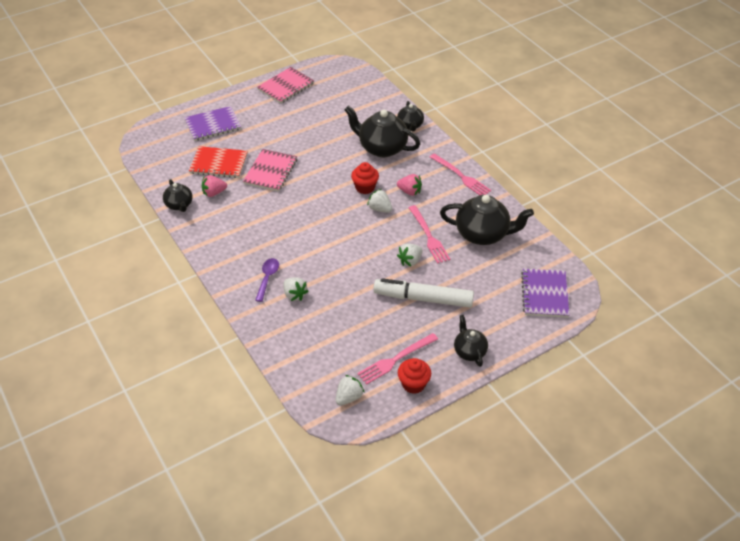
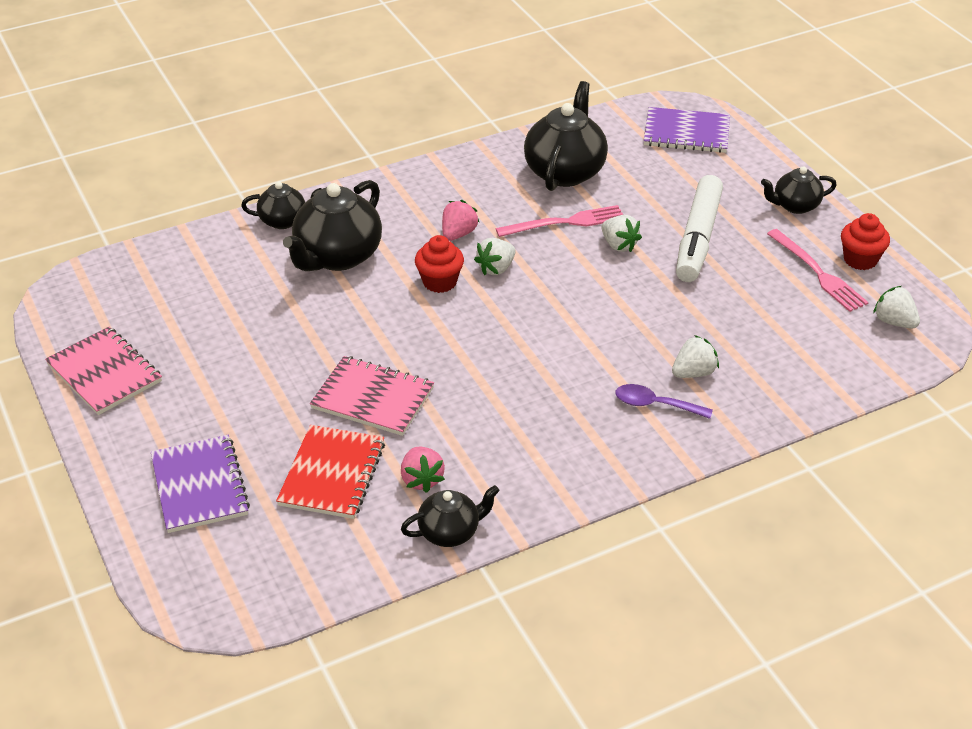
camera: 85 degrees left, 5 degrees down
(461, 176) = (430, 179): pink fork -> none

